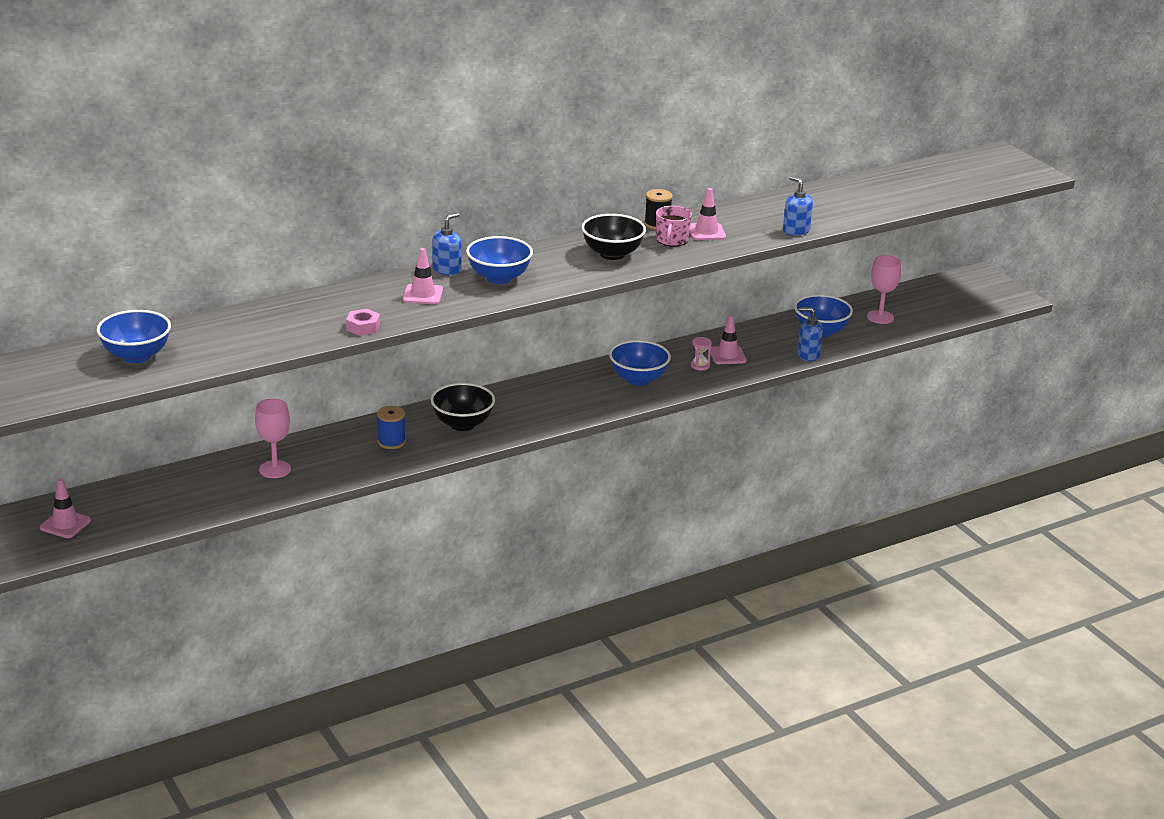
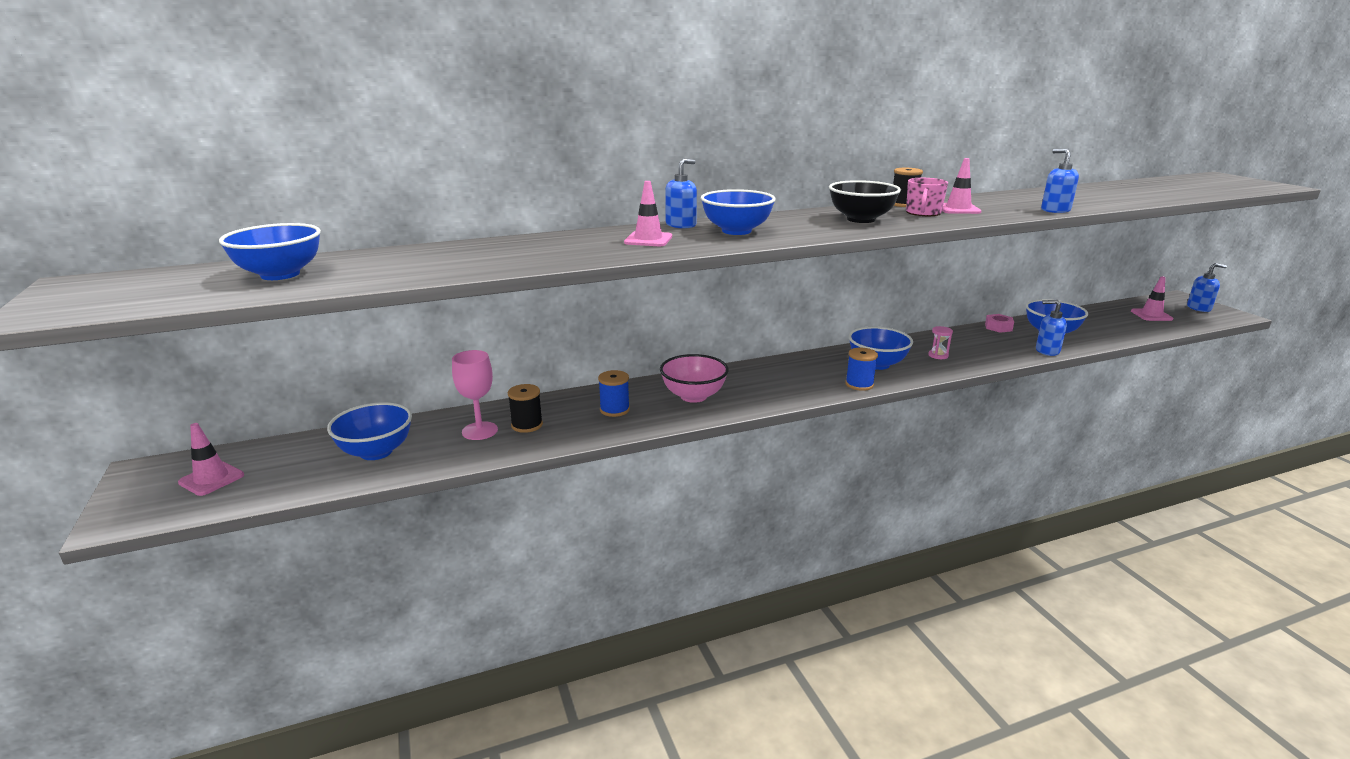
camera: 10 degrees right, 5 degrees down
(192, 493) = (376, 452): none -> blue bowl
(315, 461) = (527, 425): none -> black spool
(363, 327) = (567, 260): pink nut -> pink nut (998, 327)
(462, 424) = (693, 396): black bowl -> pink bowl
(618, 404) = (859, 384): none -> blue spool
(727, 355) = (964, 348): pink traffic cone -> pink traffic cone (1151, 315)
(880, 317) = (1104, 324): pink goblet -> none
(989, 290) = (1199, 308): none -> blue soap dispenser

